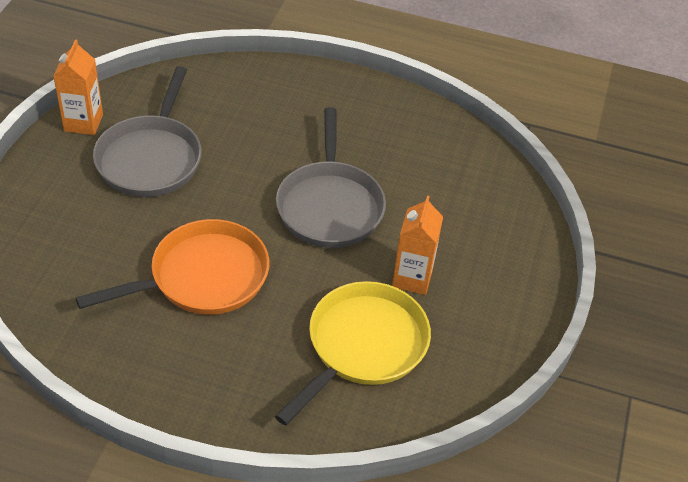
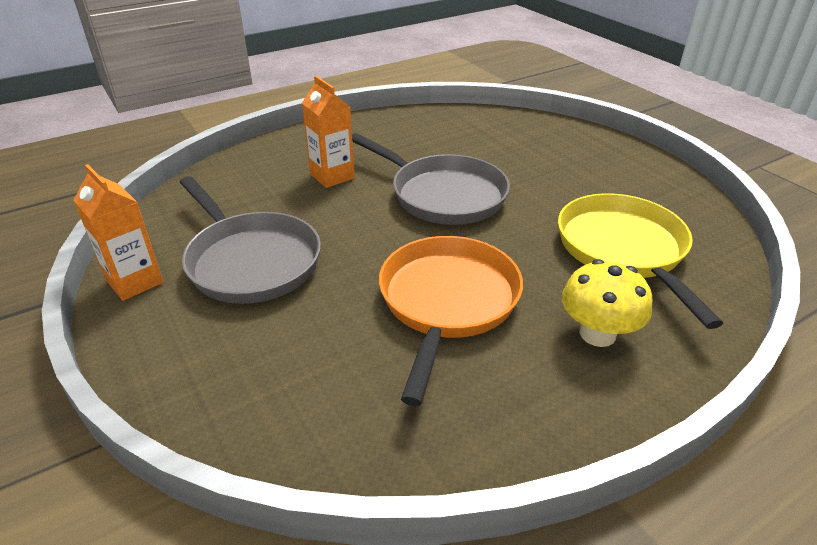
camera: 45 degrees left, 10 degrees down
(242, 370) = (597, 334): none -> yellow mushroom
(412, 278) = (567, 194): orange carton -> orange carton (332, 176)

